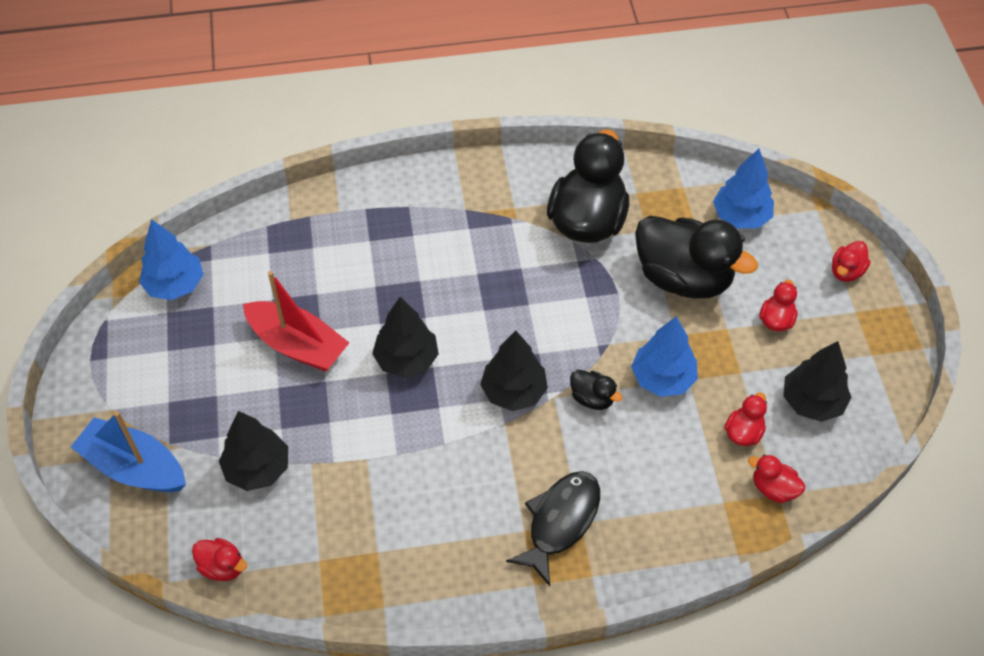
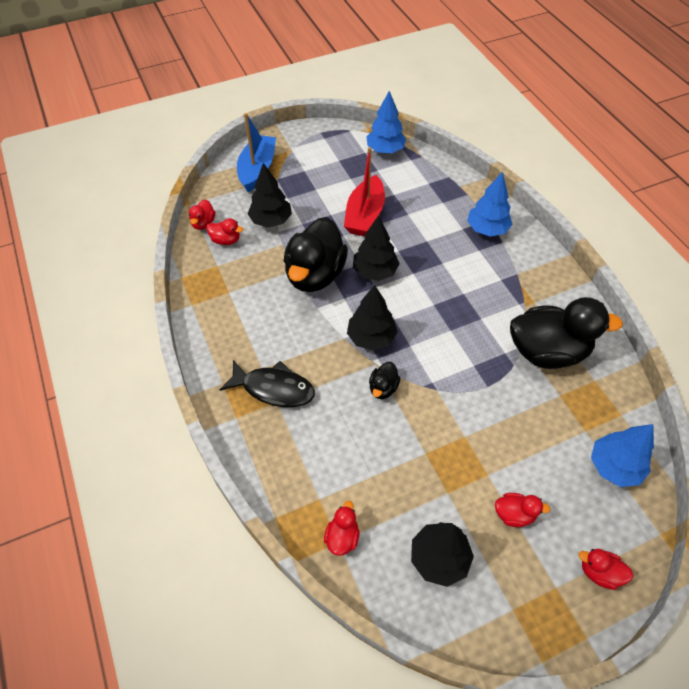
camera: 75 degrees right, 0 degrees up
(662, 378) = (419, 433): blue tree -> blue tree (487, 229)
(683, 278) = (524, 431): black duck -> black duck (315, 275)
(743, 432) = (388, 504): red duck -> red duck (226, 240)

